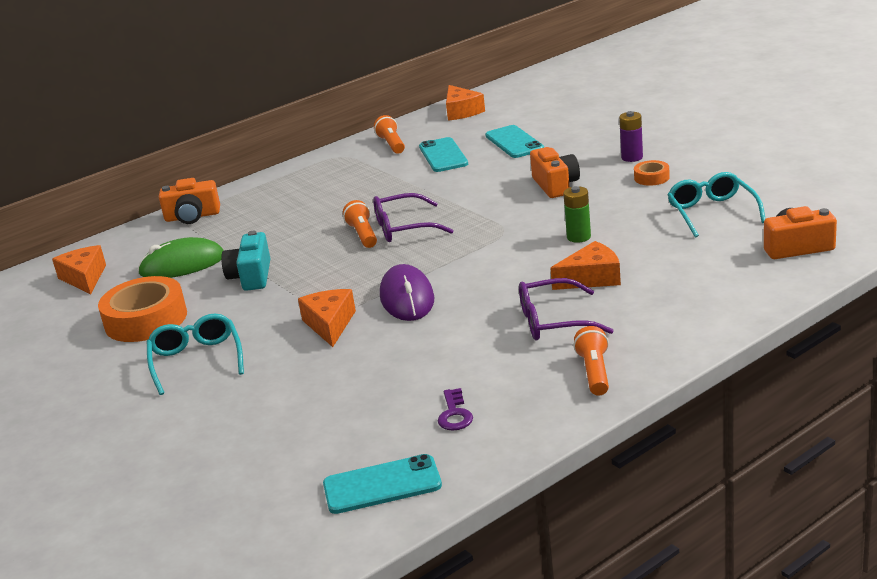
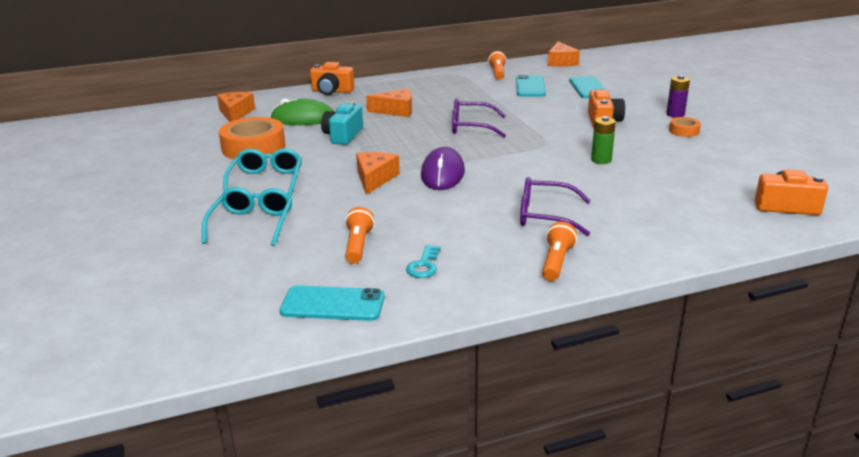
camera: 15 degrees right, 0 degrees up
(363, 235) = (439, 125): orange flashlight -> orange flashlight (358, 245)
(454, 414) = (424, 265): purple key -> turquoise key
(591, 278) = (594, 191): orange cheese -> orange cheese (396, 111)
(712, 212) = (722, 165): turquoise glasses -> turquoise glasses (252, 224)

